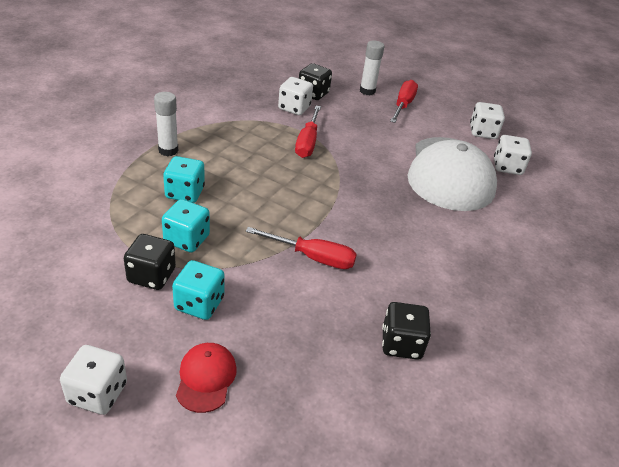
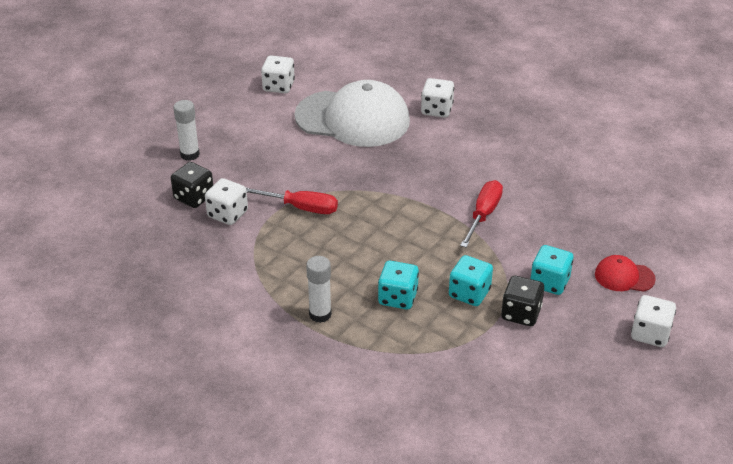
camera: 80 degrees left, 0 degrees up
(401, 344) = (571, 176): black dice -> none
(403, 105) = (222, 132): red screwdriver -> none
(507, 167) = (339, 83): white dice -> white dice (436, 110)

